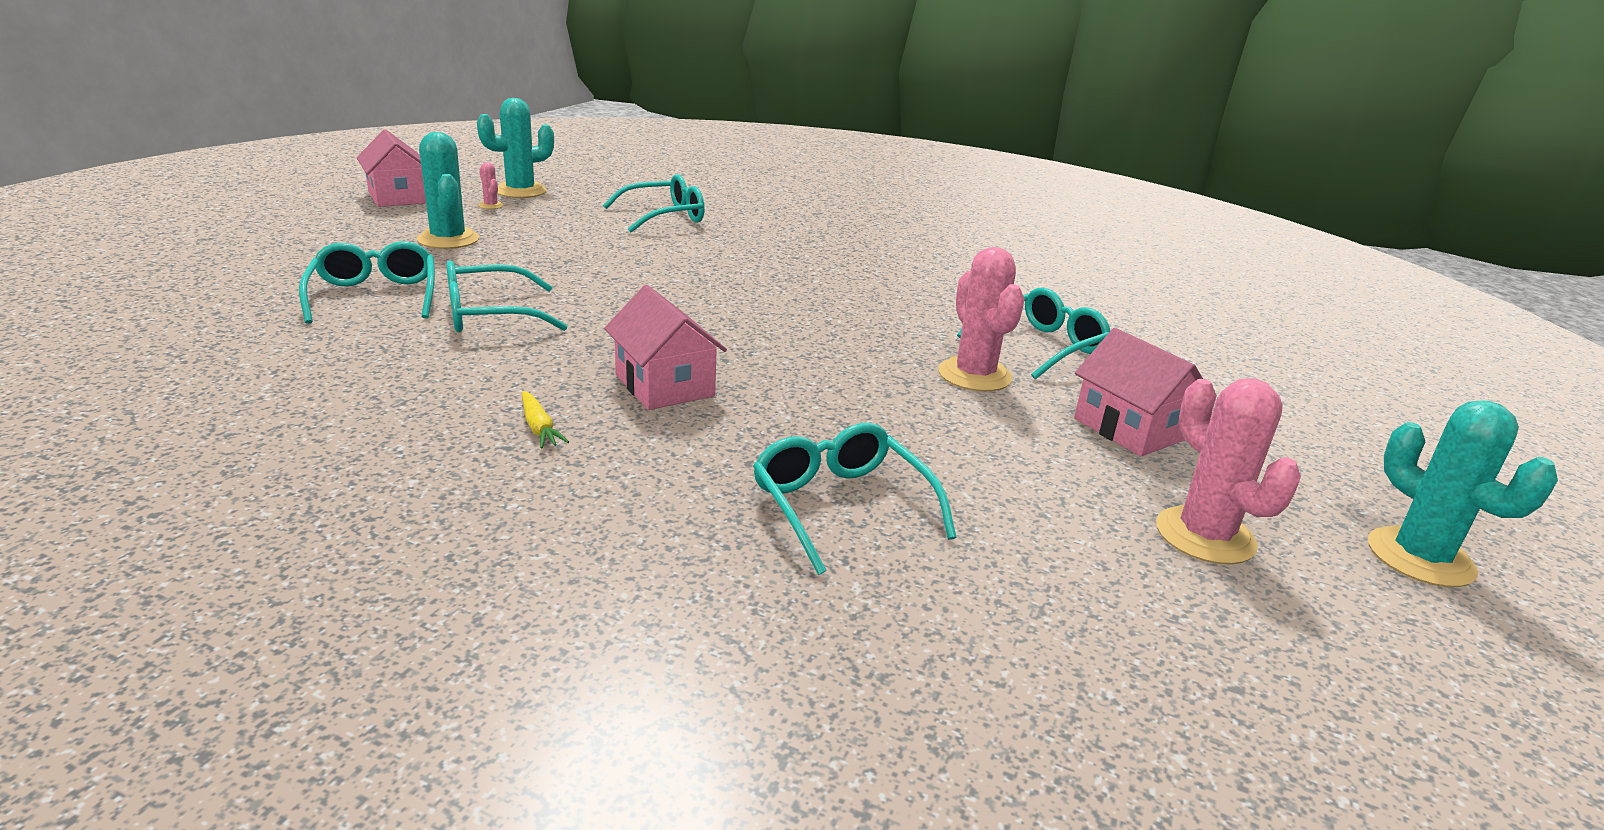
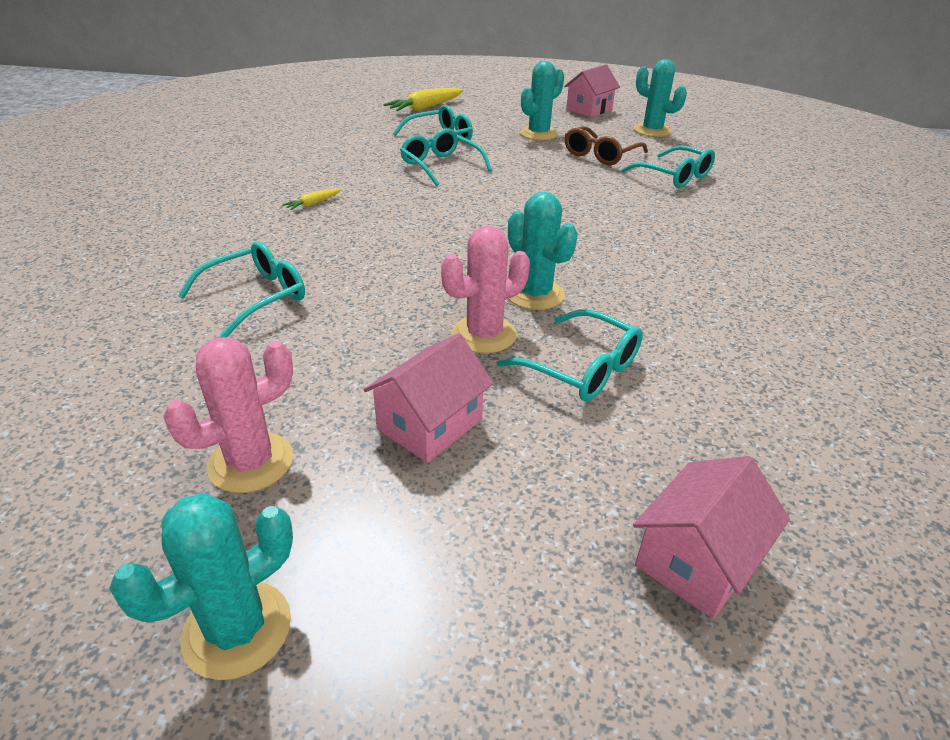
camera: 75 degrees right, 10 degrees up
(201, 279) = (425, 107): none -> yellow carrot
(491, 206) = (611, 130): pink cactus -> none
(565, 229) = (600, 155): none -> brown glasses
(664, 385) = (383, 224): pink house -> pink house (696, 560)
(900, 336) = (535, 294): none -> turquoise cactus

